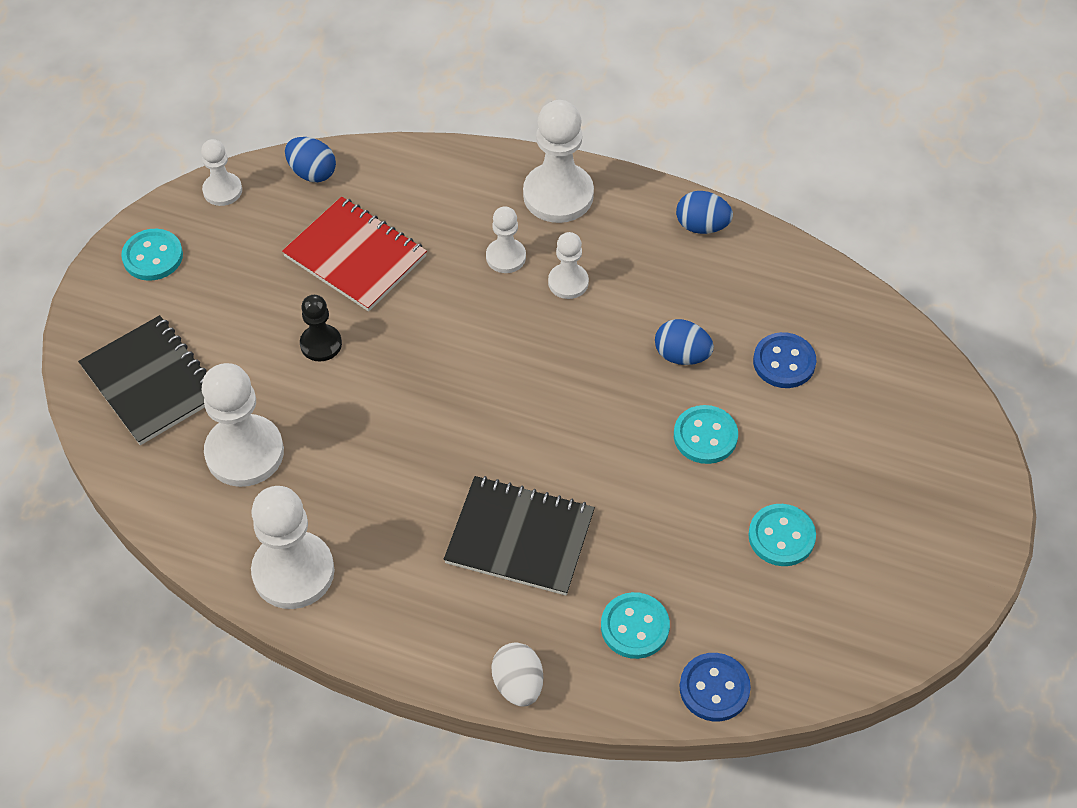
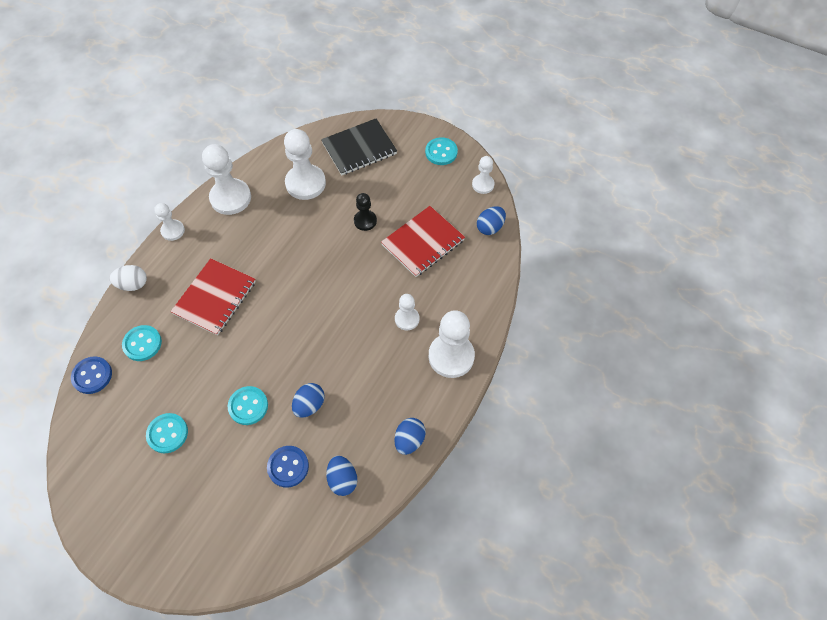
camera: 100 degrees right, 5 degrees up
(520, 537) = (215, 298): black notebook -> red notebook
(568, 282) = (380, 350): white pawn -> white pawn (173, 231)
(782, 293) = (342, 479): none -> blue egg

